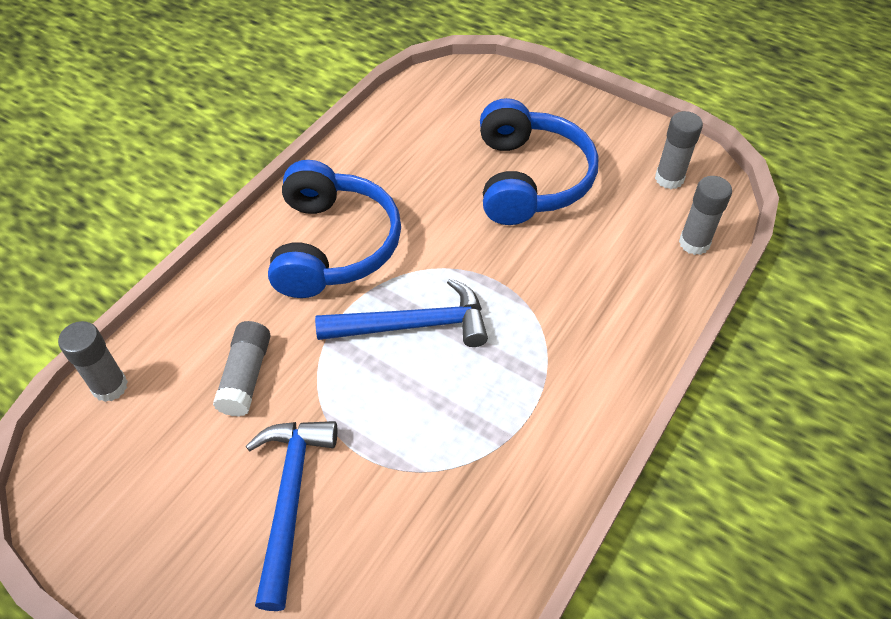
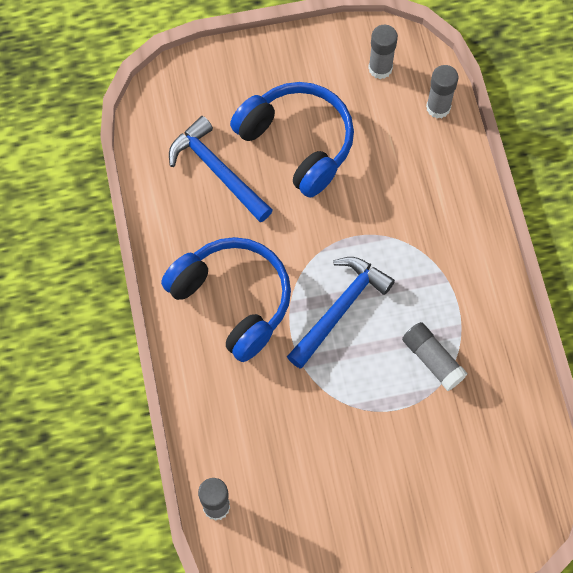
camera: 45 degrees left, 15 degrees up
(246, 376) = (285, 427): grey glue stick -> grey glue stick (432, 360)
(290, 499) = (390, 466): blue hammer -> blue hammer (217, 170)

